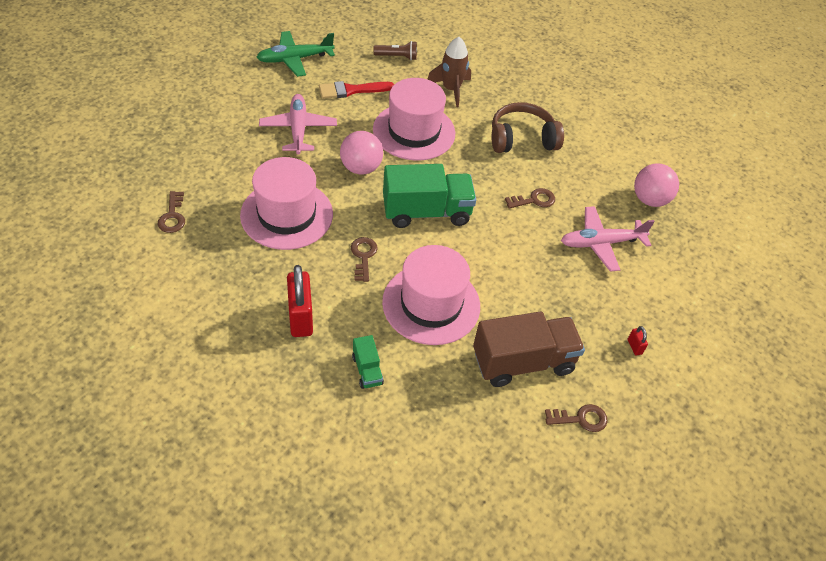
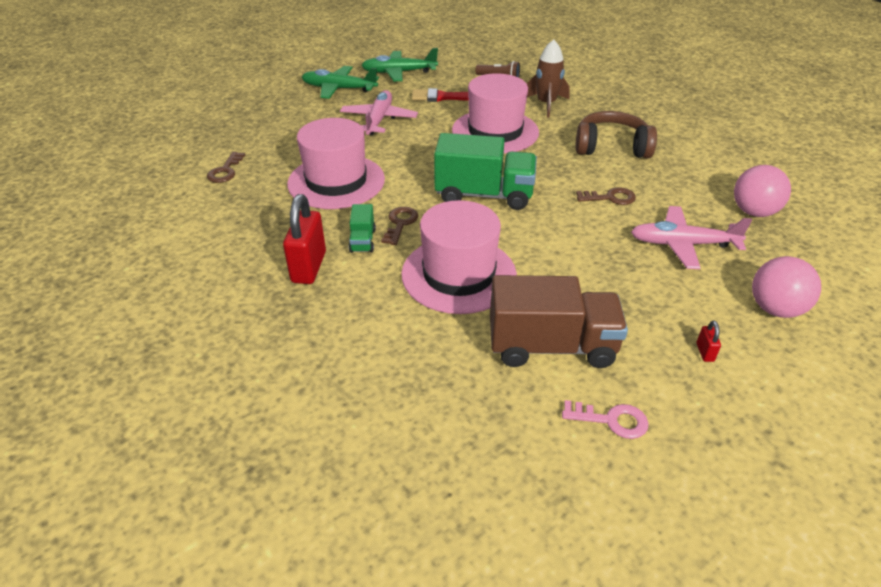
camera: 20 degrees right, 10 degrees down
(242, 89) = (339, 89): none -> green plane
(361, 168) = (428, 153): pink ball -> pink ball (775, 309)
(367, 370) = (360, 325): green truck -> green truck (362, 240)
(581, 419) = (611, 420): brown key -> pink key

